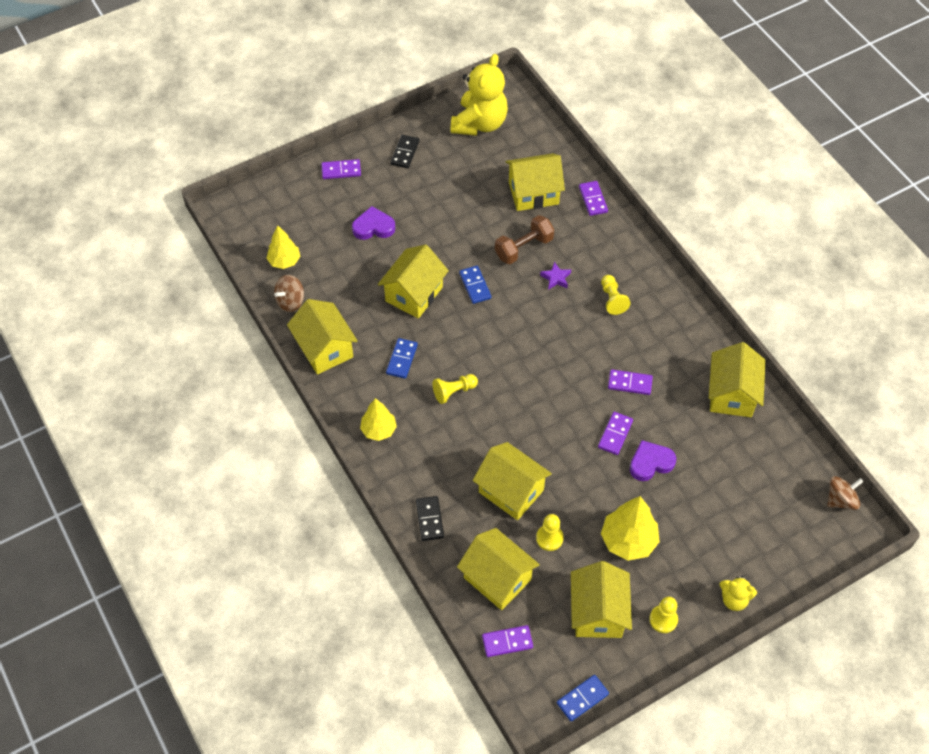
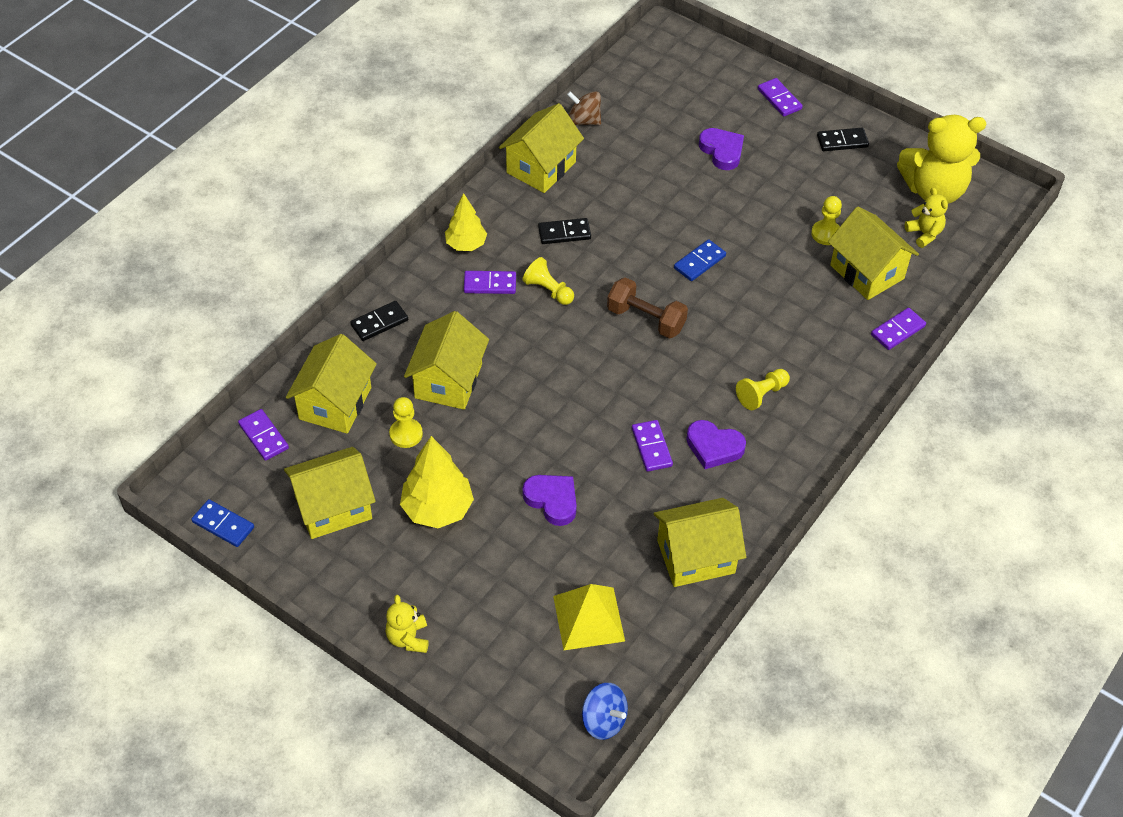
camera: 65 degrees right, 5 degrees down
(284, 261) = (631, 98): yellow tree -> none
(402, 359) = (564, 233): blue domino -> black domino
(414, 294) = (655, 214): yellow house -> none
(516, 146) = (924, 234): none -> yellow teddy bear
(524, 248) = (781, 288): brown dumbbell -> brown dumbbell (646, 319)
(556, 278) = (757, 331): purple star -> none
(615, 434) = (573, 454): purple domino -> purple domino (490, 284)
(645, 346) = (714, 447): none -> purple heart
(663, 619) = (351, 573): yellow pawn -> yellow pawn (826, 234)
(758, 478) = (589, 618): none -> yellow pyramid
(841, 500) = (604, 720): brown spinning top -> blue spinning top

